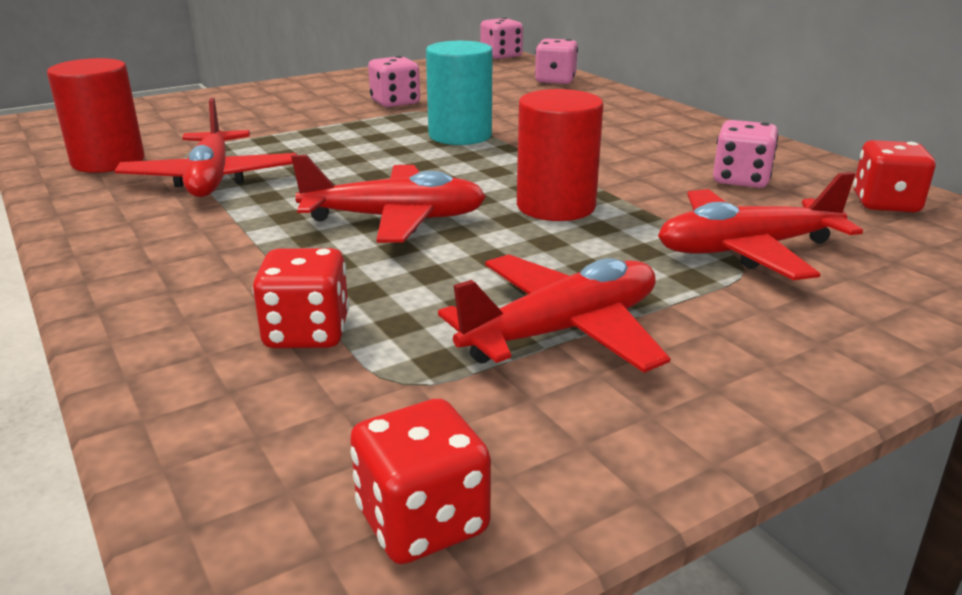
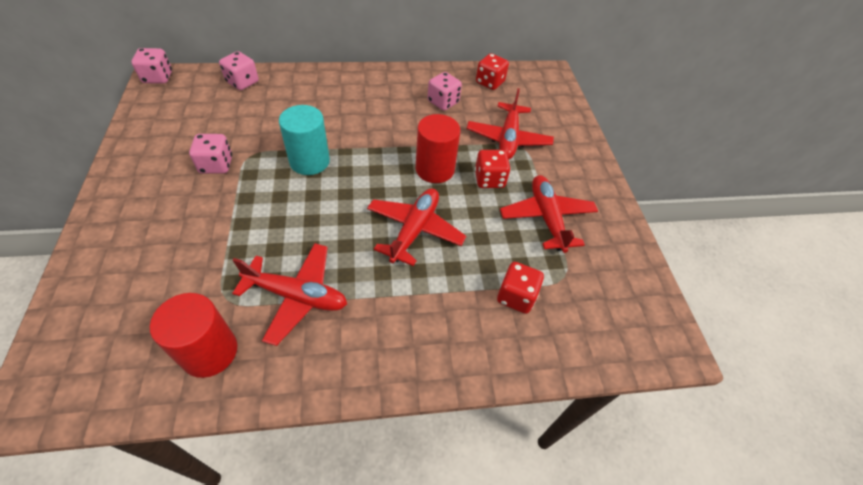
camera: 70 degrees left, 25 degrees up
(422, 521) = (641, 297): red dice -> red dice (489, 179)

